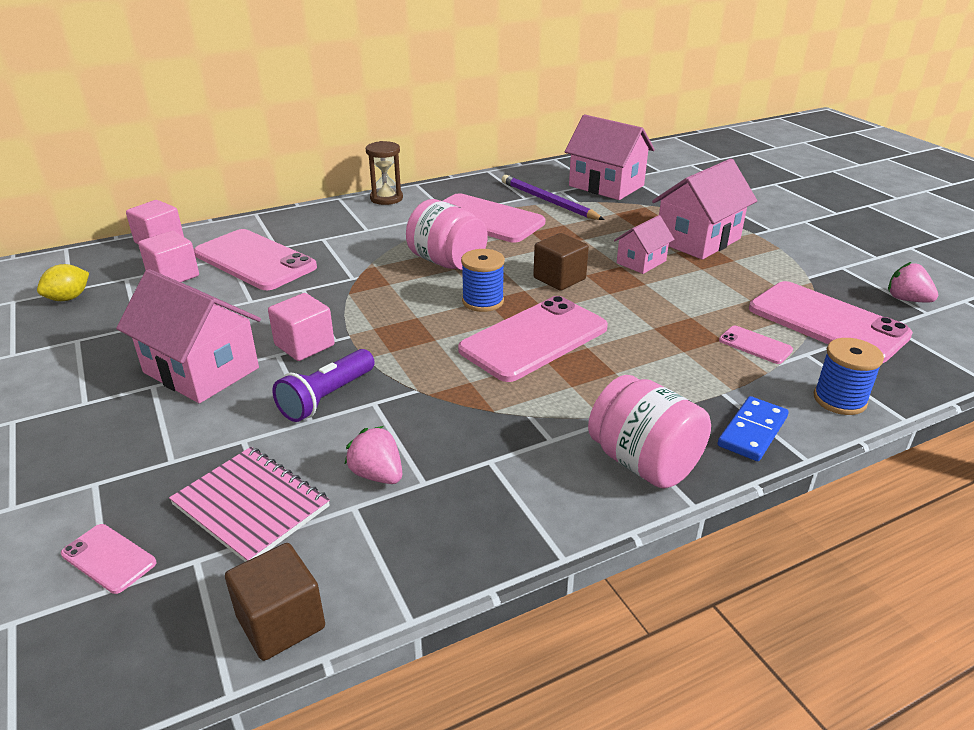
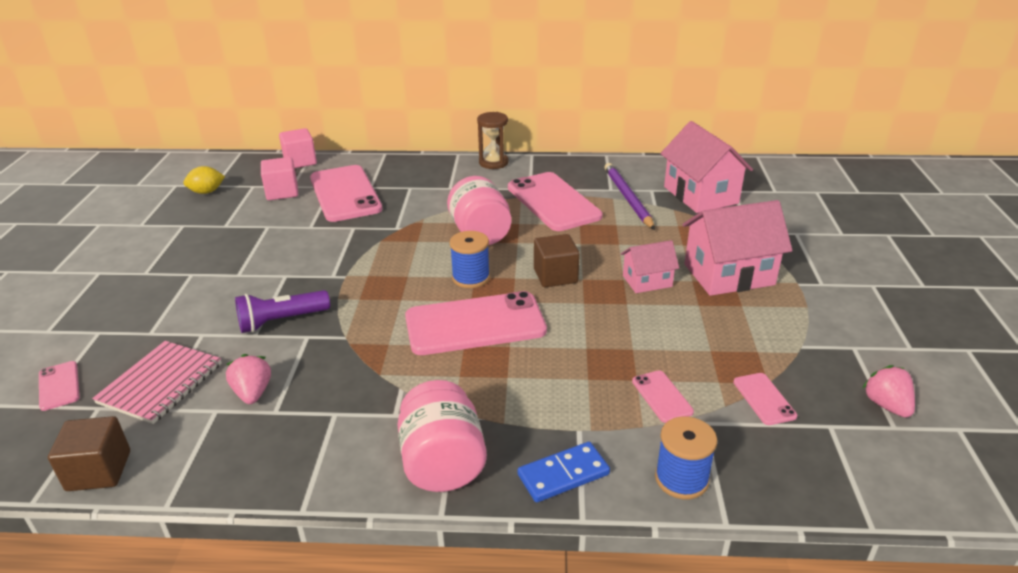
camera: 30 degrees right, 0 degrees up
(201, 370) = (228, 272): pink house -> none
(251, 505) = (161, 383): pink notebook -> pink notebook turned 45 degrees clockwise
(304, 345) = (309, 274): pink cube -> none
(827, 322) = (764, 399): pink phone -> pink phone, size x0.44

